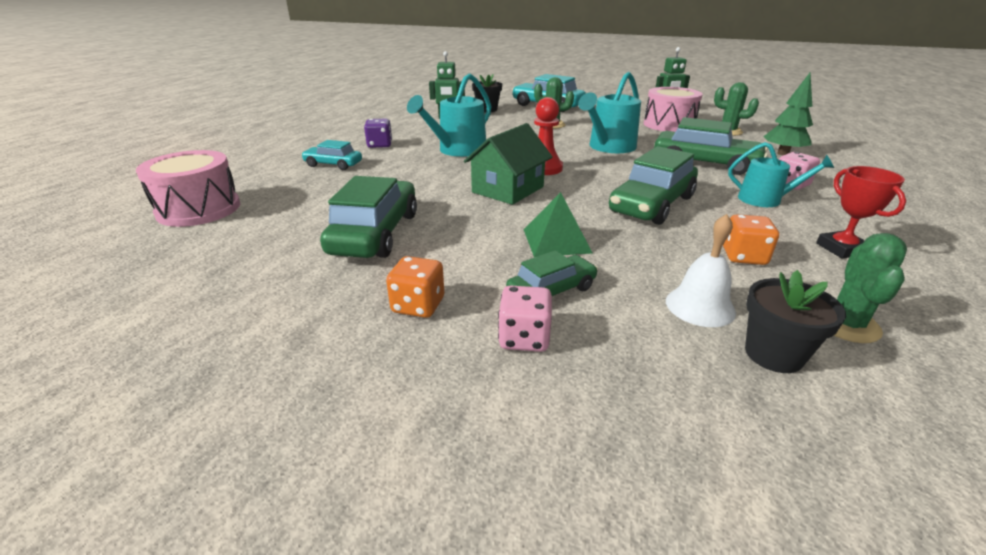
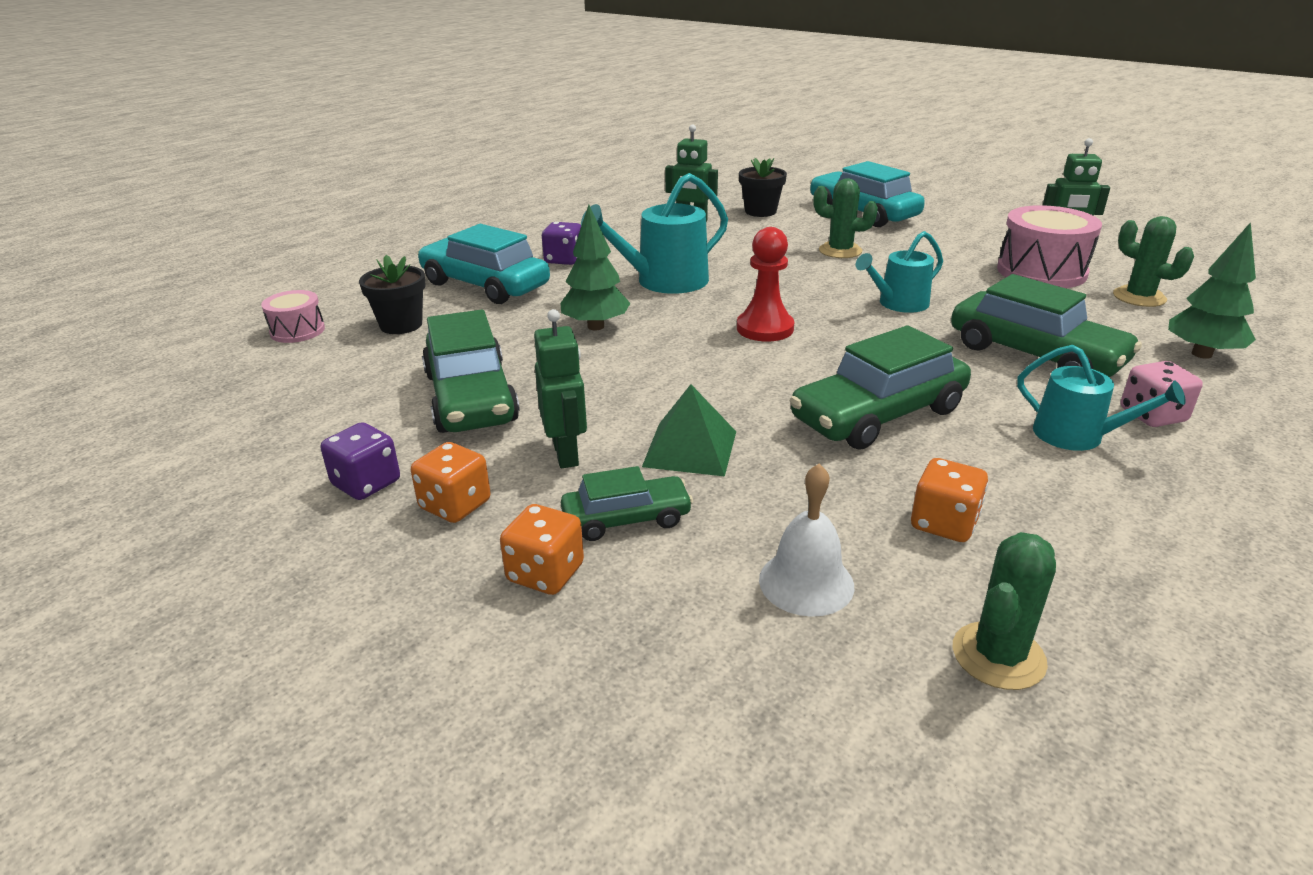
camera: 20 degrees right, 0 degrees up
(199, 209) = (297, 331): pink drum -> pink drum, size x0.55
(333, 164) = (485, 285): turquoise car -> turquoise car, size x1.76
(333, 304) = (366, 483): none -> purple dice
(375, 233) = (471, 397): green car -> green car turned 135 degrees clockwise
(433, 179) = (596, 326): none -> green tree
(475, 257) = (566, 454): none -> green robot
(508, 189) = (685, 357): green house -> none
(524, 338) = (545, 573): pink dice -> orange dice
(609, 147) = (899, 304): turquoise watering can -> turquoise watering can, size x0.65
(773, 354) = (846, 670): black flower pot -> black flower pot (401, 325)
(841, 249) = (1122, 542): red trophy -> none

